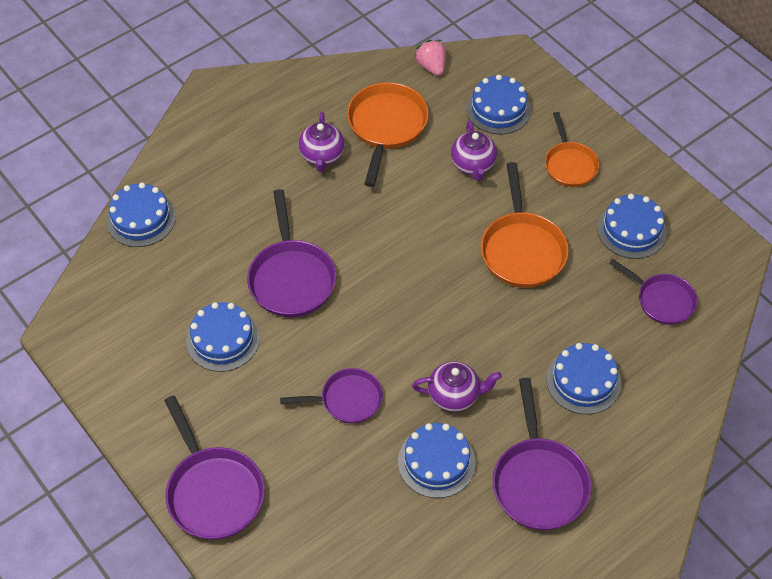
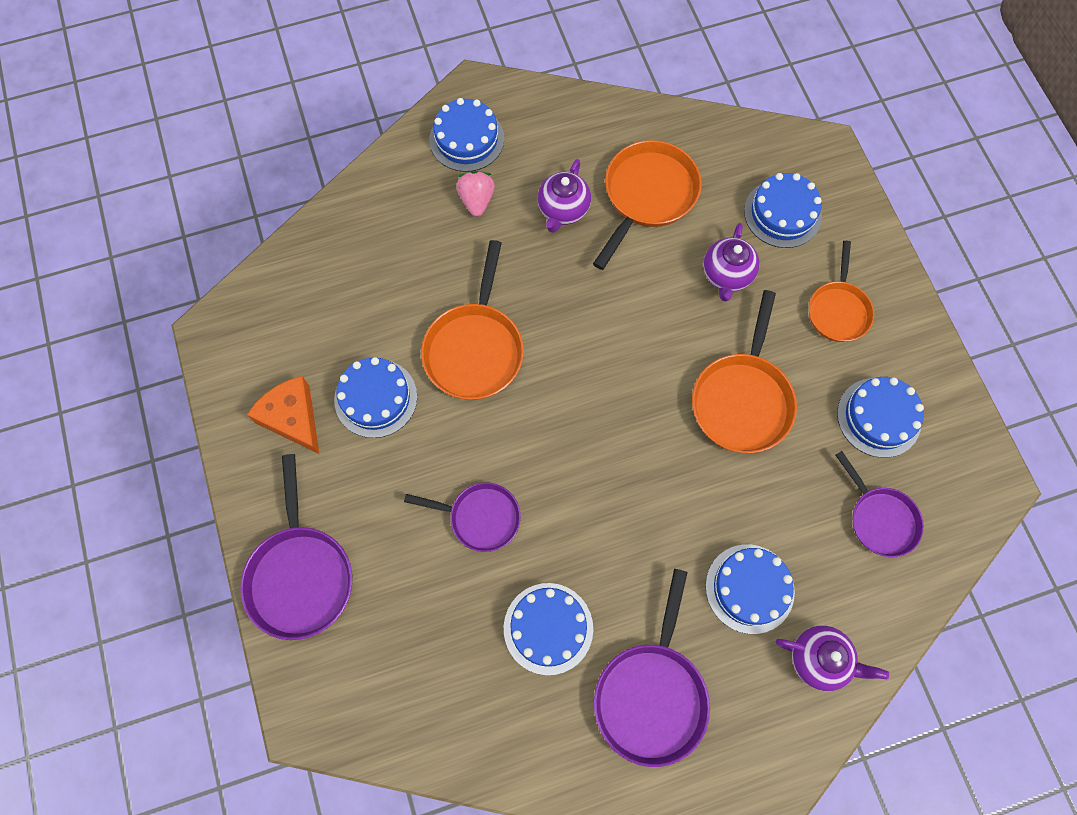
camera: 20 degrees right, 15 degrees up
(141, 219) = (343, 224): blue cake -> blue cake (466, 139)
(157, 376) = (292, 418): none -> orange cheese
(291, 278) = (475, 349): purple pan -> orange pan
(431, 67) = (726, 136): pink strawberry -> pink strawberry (476, 200)
(454, 395) = (598, 554): purple teapot -> purple teapot (819, 659)

